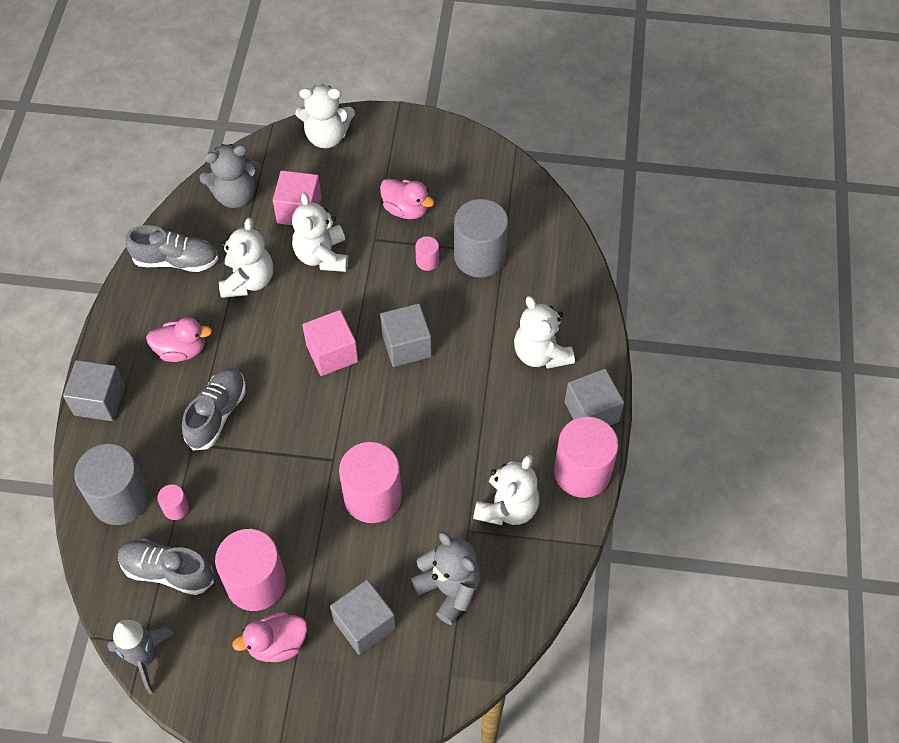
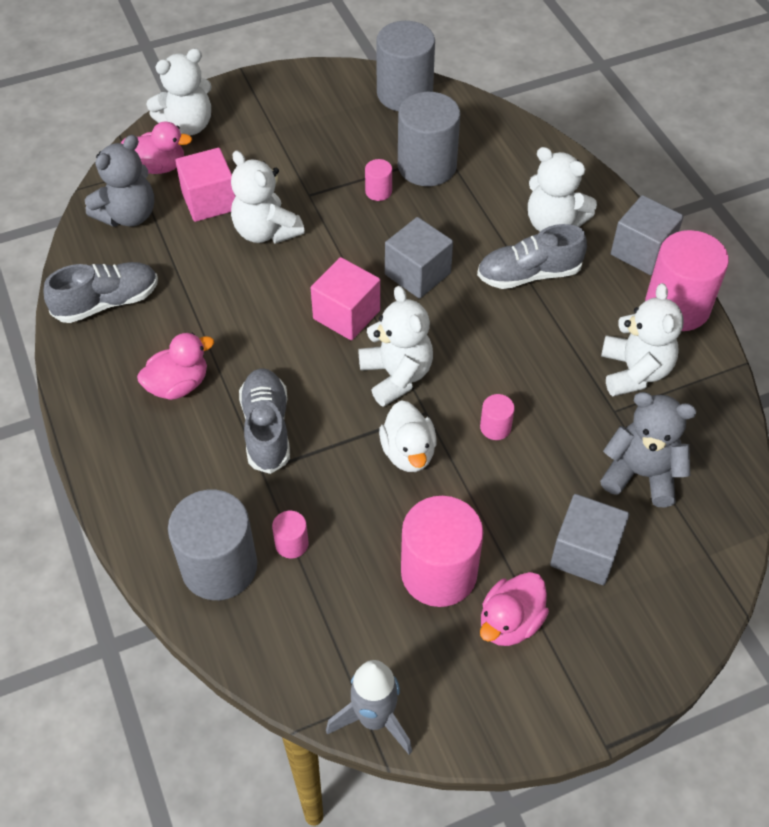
camera: 30 degrees left, 5 degrees down
(99, 400) = (119, 478): grey cube -> none
(167, 571) = (331, 613): grey shoe -> grey shoe (529, 274)
(248, 281) = (203, 287): white teddy bear -> white teddy bear (396, 375)
(299, 483) = (408, 452): none -> white duck
(372, 497) = (495, 427): pink cylinder -> pink cylinder, size x0.44
(406, 209) = (320, 156): pink duck -> pink duck (158, 167)
(509, 183) = (404, 94): none -> grey cylinder

